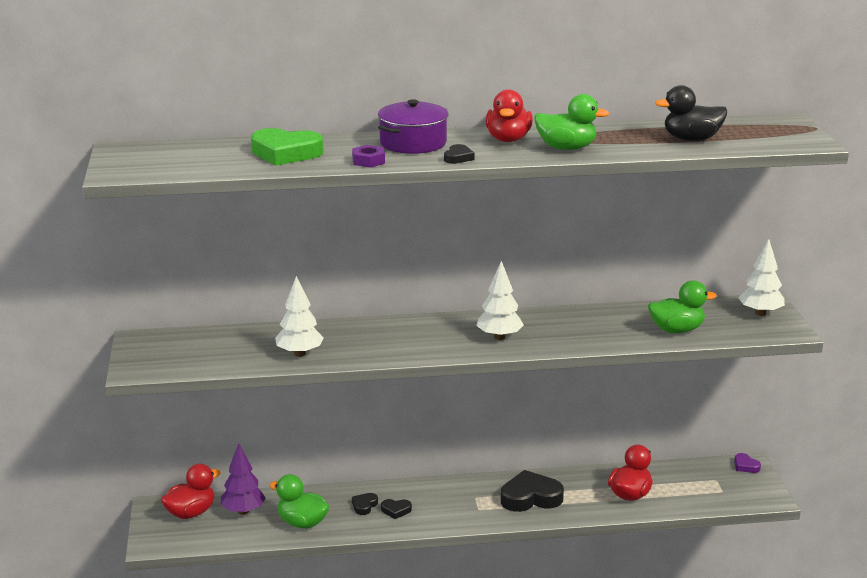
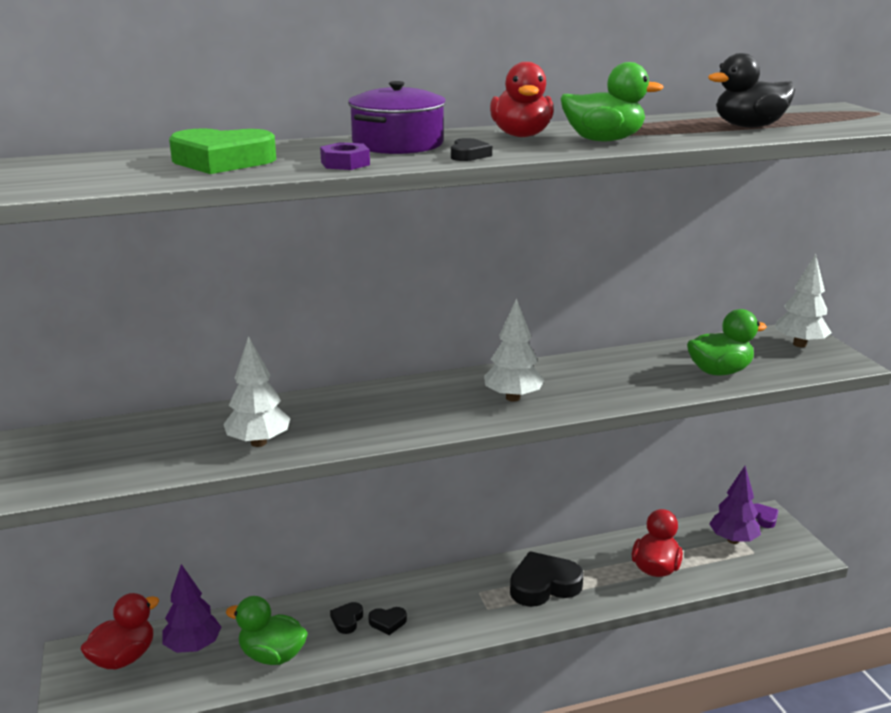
camera: 10 degrees left, 0 degrees up
(708, 480) = (733, 540): none -> purple tree
(745, 466) = (764, 518): purple heart -> purple heart turned 150 degrees counterclockwise

